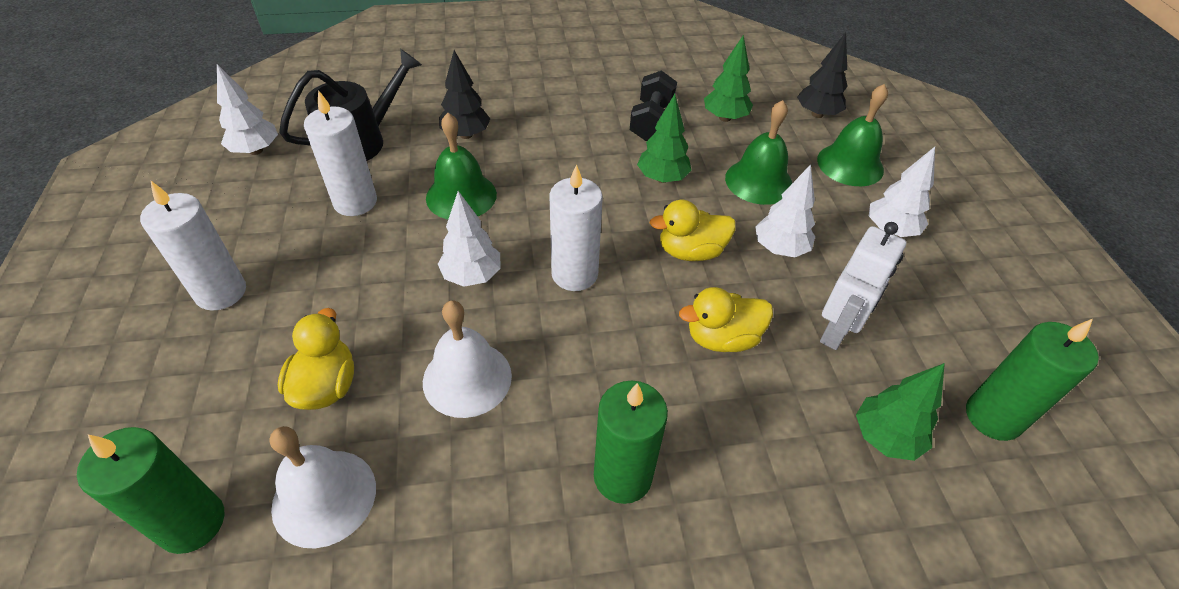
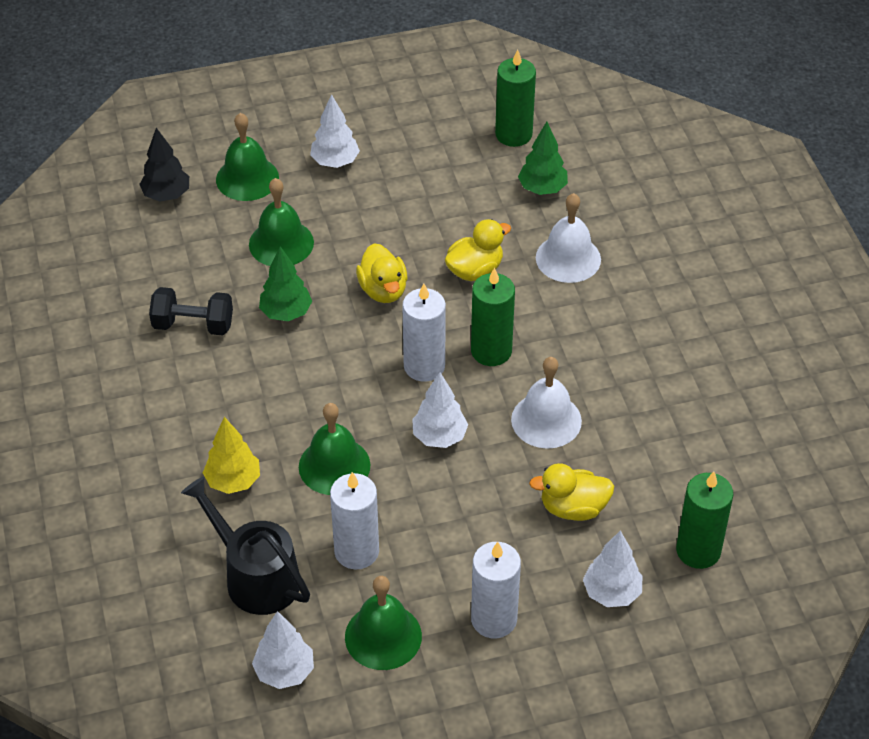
camera: 95 degrees left, 0 degrees up
(253, 211) = (383, 636): none -> green bell
(324, 497) = (661, 481): white bell -> white bell (568, 258)
(466, 135) = (233, 481): black tree -> yellow tree
(622, 476) = (604, 322): green candle -> green candle (491, 351)
(722, 338) = (475, 270): yellow duck -> yellow duck turned 105 degrees counterclockwise
(725, 118) = (180, 266): green tree -> none
(779, 249) = (370, 233): white tree -> white tree (611, 593)
(837, 331) = (455, 205): white robot -> none

